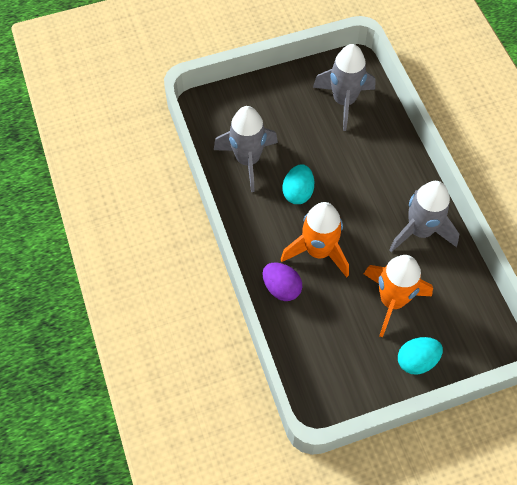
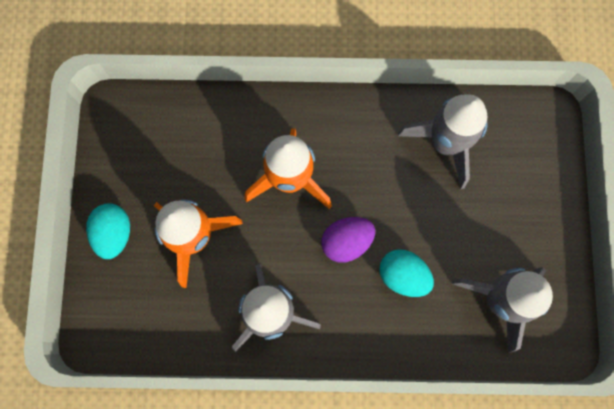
camera: 110 degrees right, 15 degrees up
(281, 288) = (259, 121): purple egg -> purple egg (346, 242)
(298, 192) = (378, 186): turquoise egg -> turquoise egg (403, 276)

